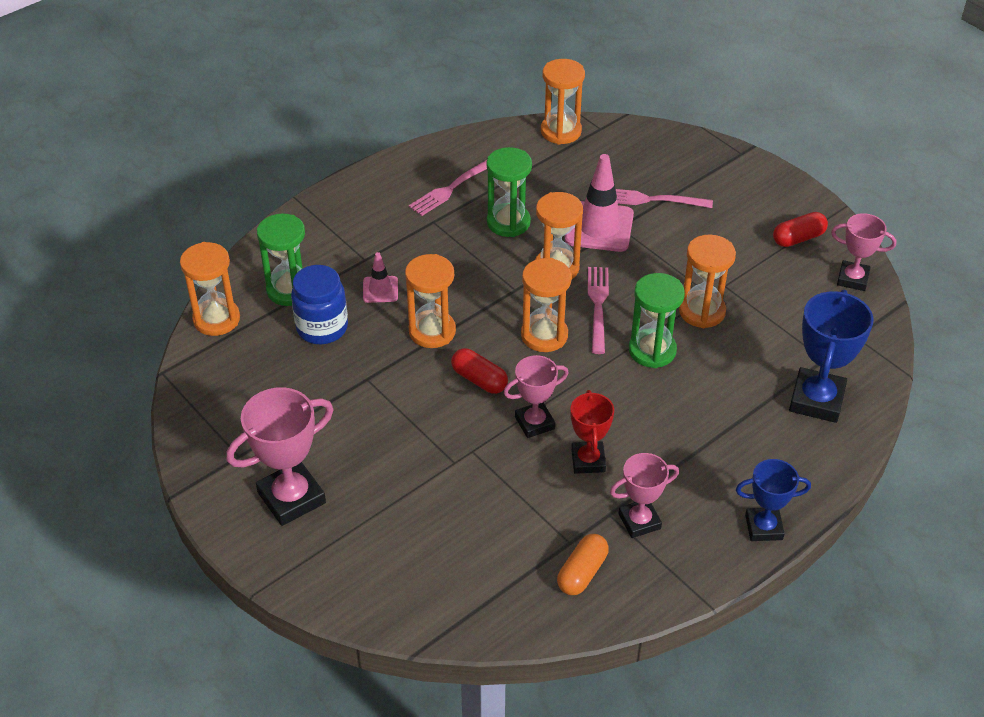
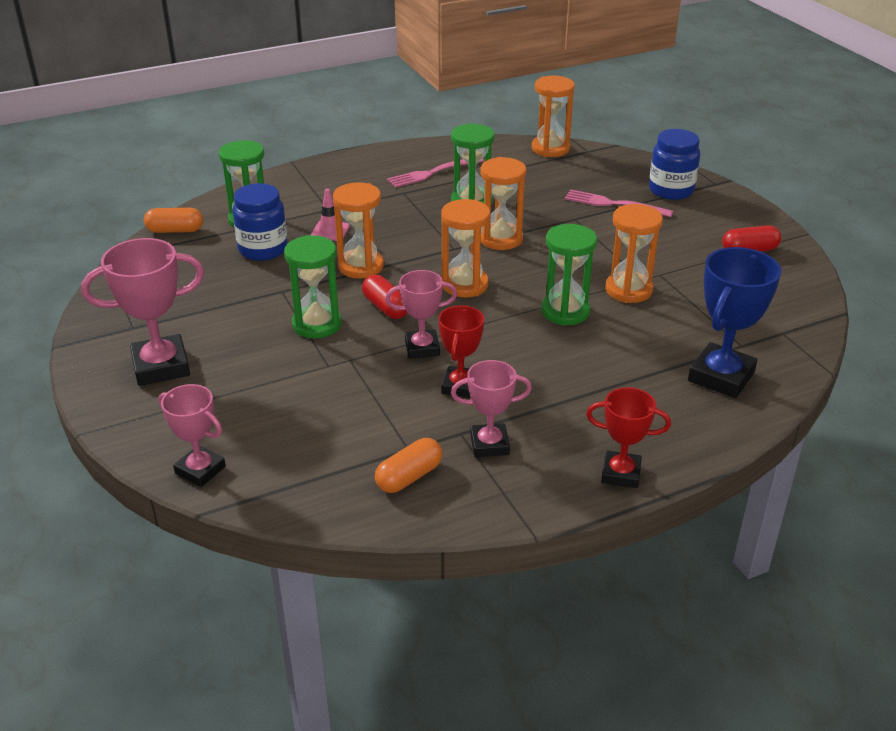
camera: 15 degrees right, 10 degrees down
(216, 319) = (175, 230): orange hourglass -> orange capsule
(421, 414) = (317, 324): none -> green hourglass
(598, 305) = (527, 271): pink fork -> none
(599, 227) = (555, 216): pink traffic cone -> none
(700, 171) = (671, 190): none -> blue jar
(763, 527) = (621, 473): blue trophy -> red trophy
(852, 279) = (795, 288): pink trophy -> pink trophy (200, 470)

